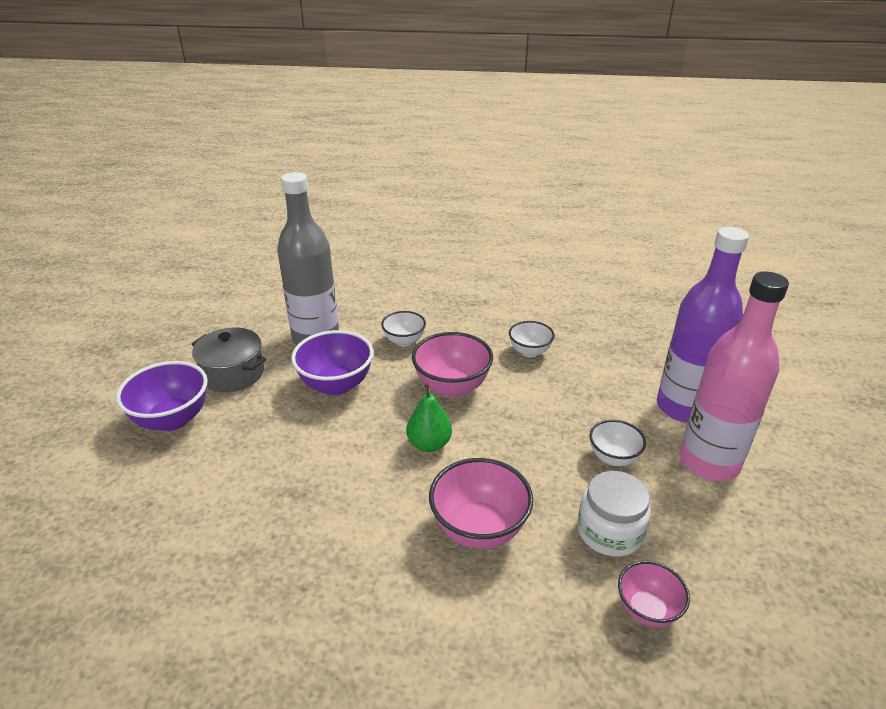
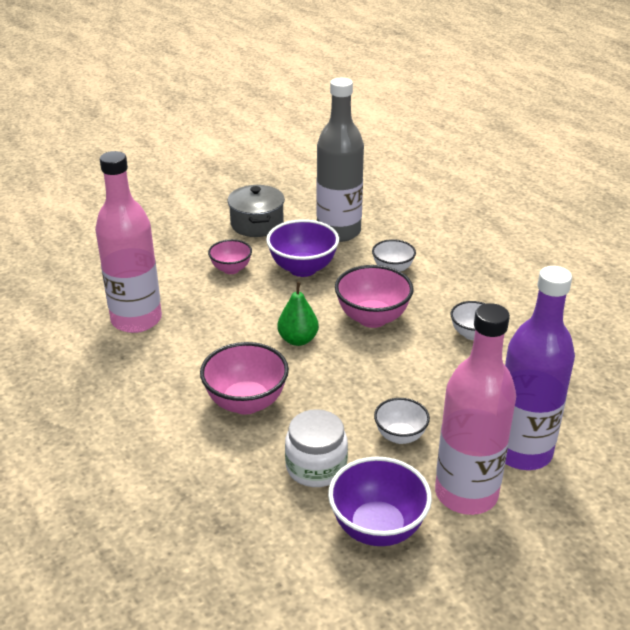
camera: 50 degrees right, 0 degrees up
(172, 419) = (189, 230): purple bowl -> purple bowl (377, 528)
(257, 541) = (136, 320): none -> pink bottle
(647, 610) = (261, 516): pink bowl -> pink bowl (231, 269)

